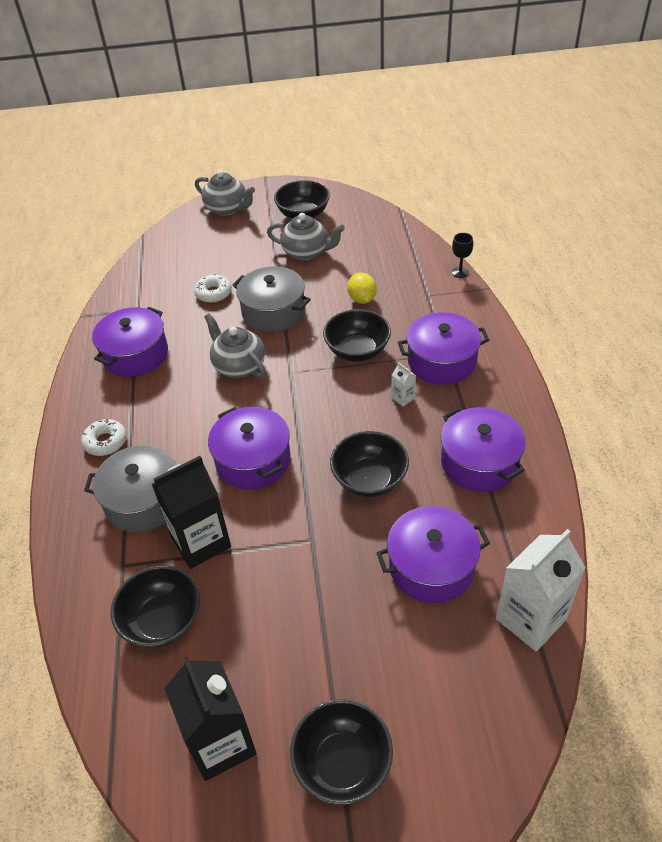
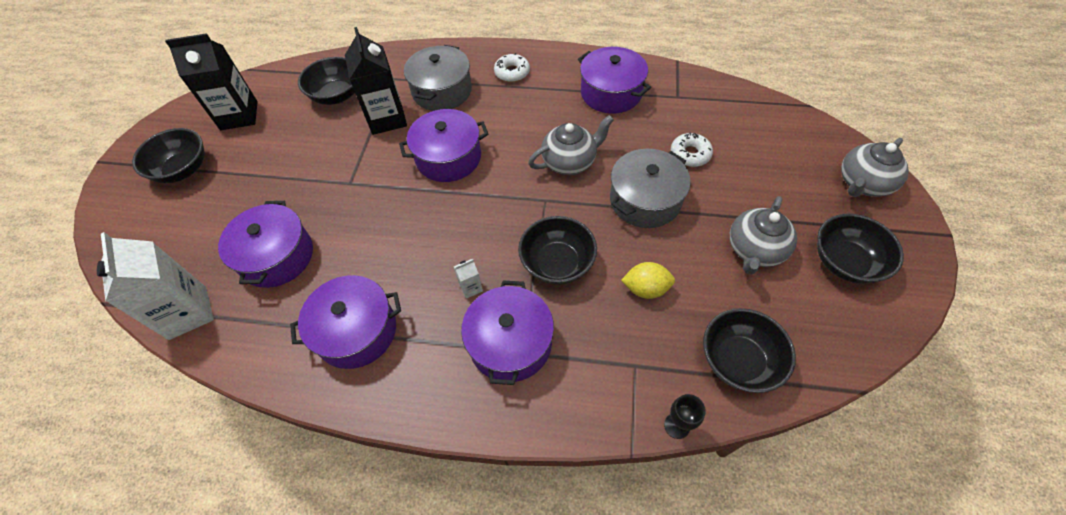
camera: 105 degrees right, 10 degrees up
(369, 479) = (386, 234): black bowl -> black bowl (738, 361)

